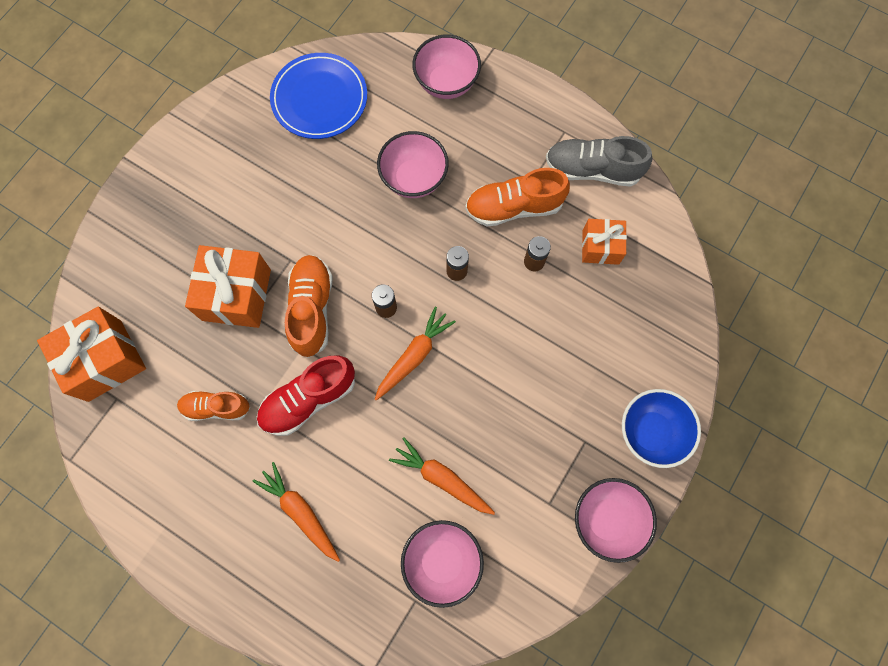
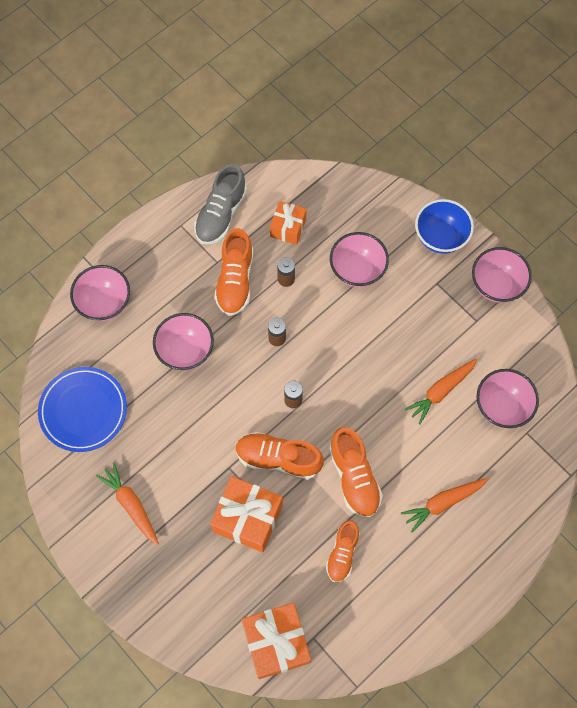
camera: 75 degrees left, 5 degrees down
(309, 399) = (354, 477): red shoe -> orange shoe
(414, 356) = (339, 388): orange carrot -> orange carrot (131, 505)
(572, 340) = (357, 270): none -> pink bowl

